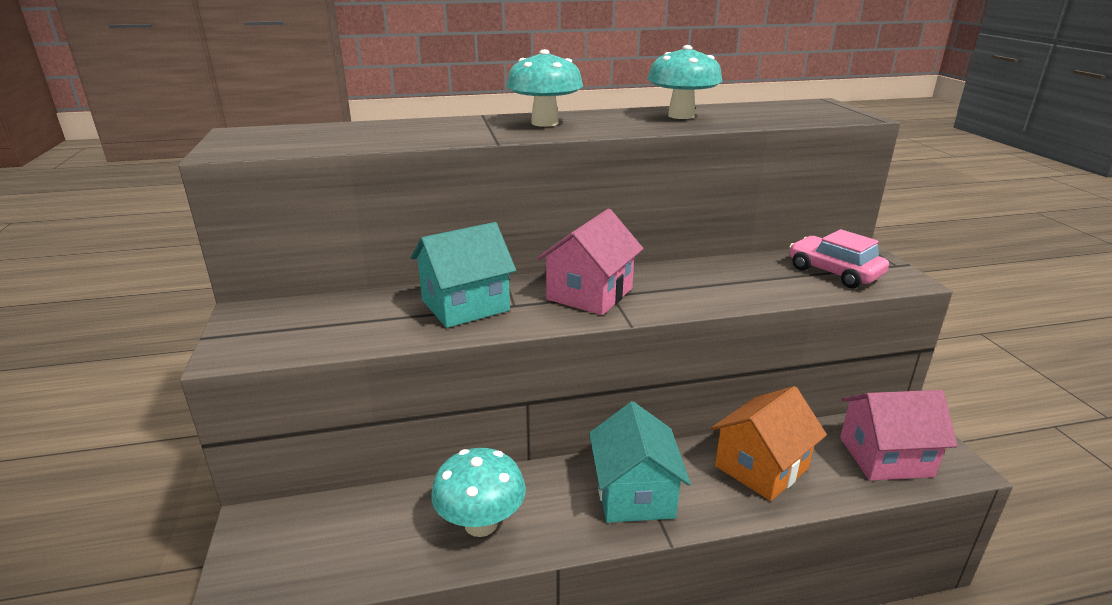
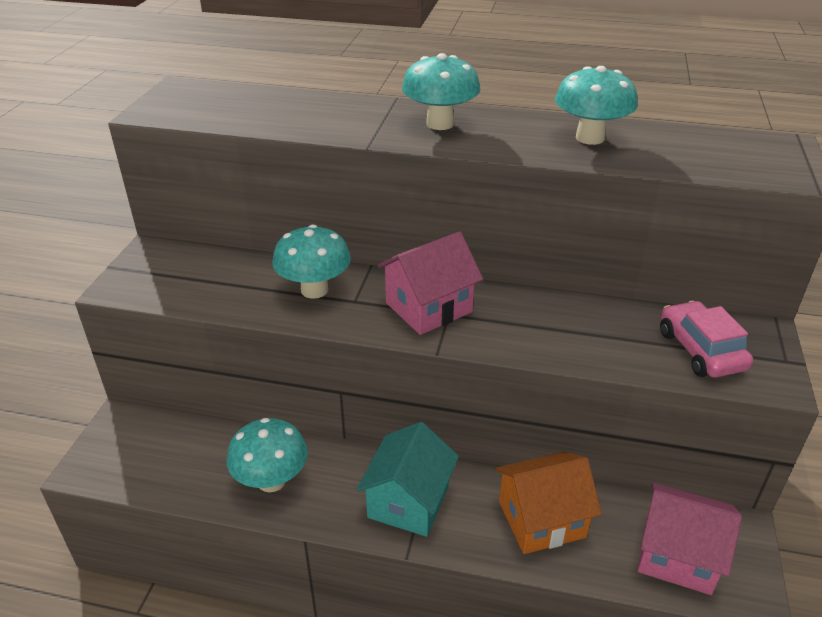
camera: 25 degrees right, 10 degrees up
(465, 305) = (314, 290): turquoise house -> turquoise mushroom

